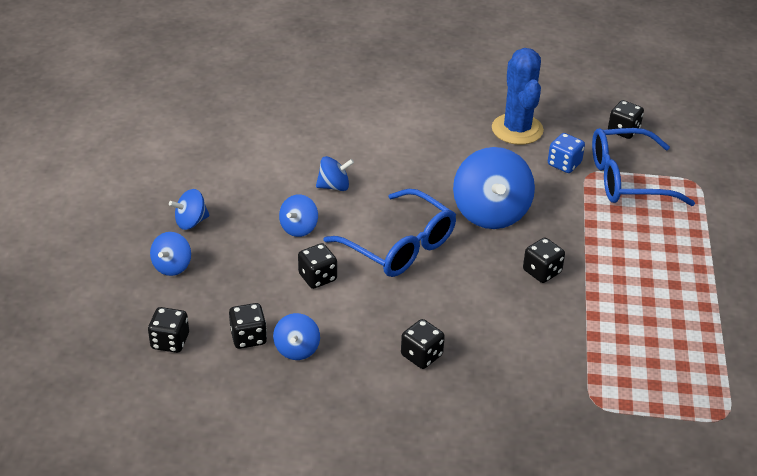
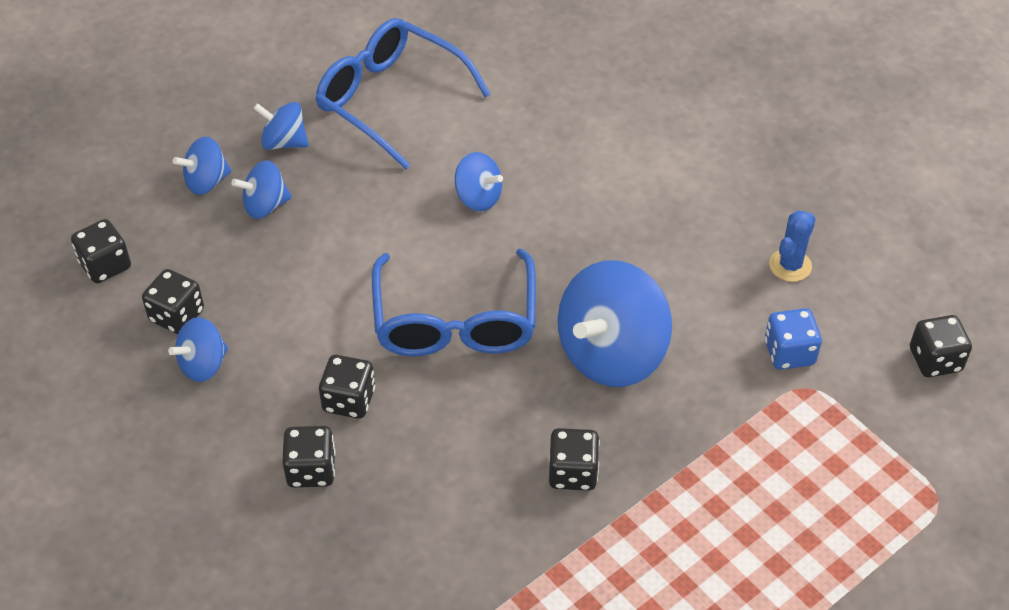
camera: 45 degrees right, 10 degrees up
(299, 228) = (378, 224): blue spinning top -> blue spinning top (265, 205)
(317, 277) = (324, 296): black dice -> black dice (349, 400)
(517, 129) = (790, 265): blue cactus -> blue cactus, size x0.51
(627, 179) = (846, 430): blue glasses -> blue glasses (390, 99)

